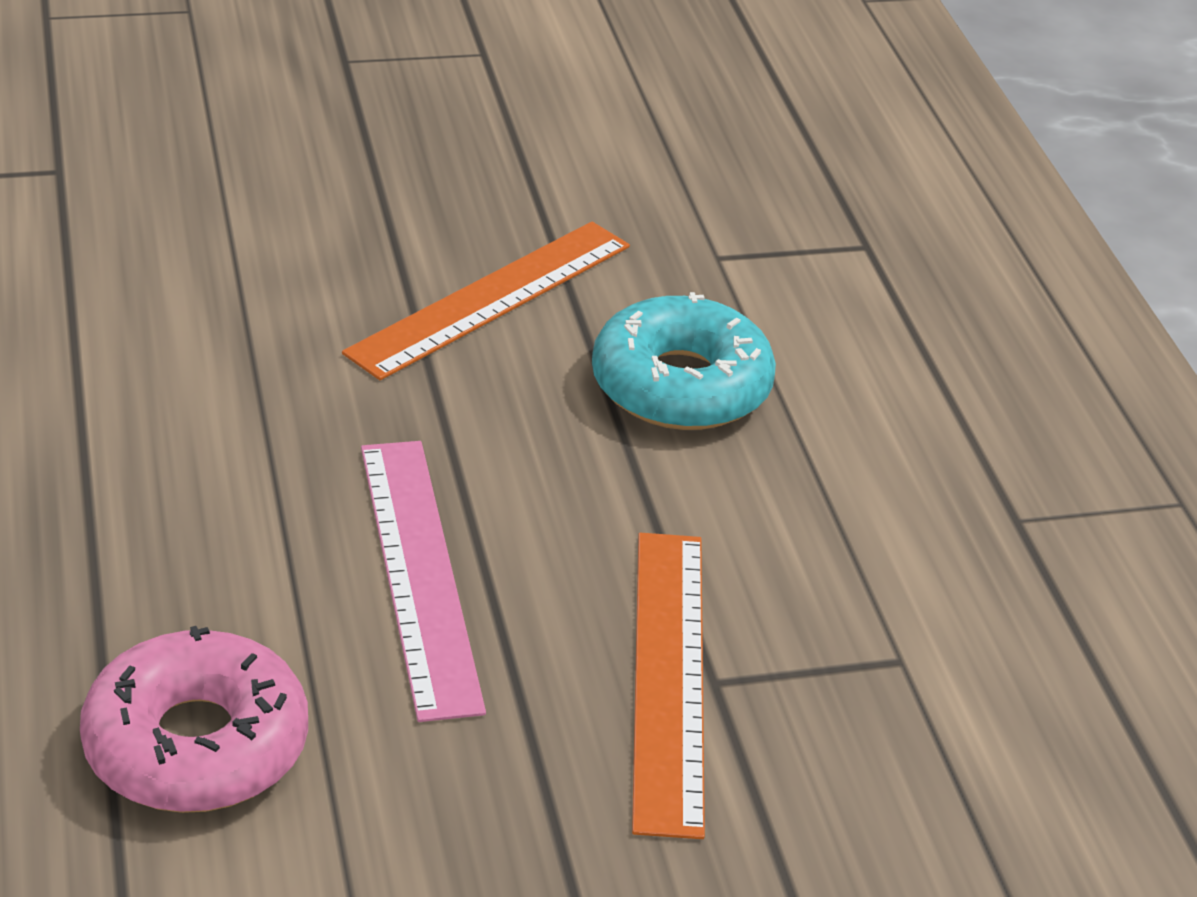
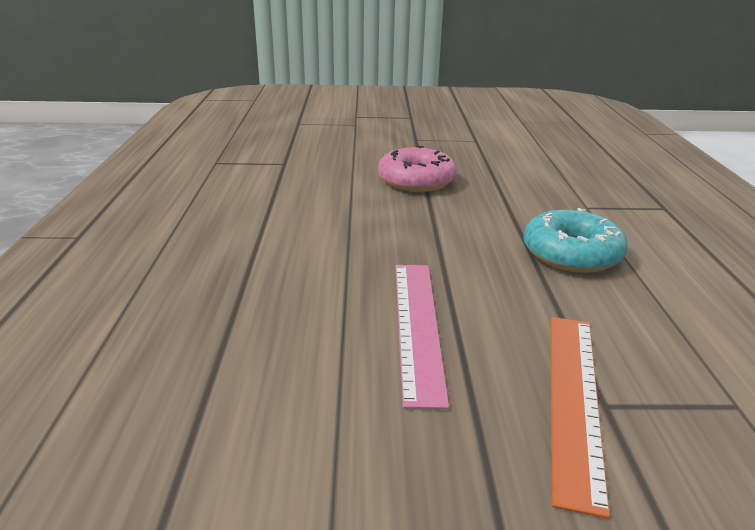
camera: 15 degrees right, 10 degrees down
(196, 744) = (257, 406): pink donut -> pink donut (416, 181)
(490, 298) = (471, 214): orange ruler -> none

